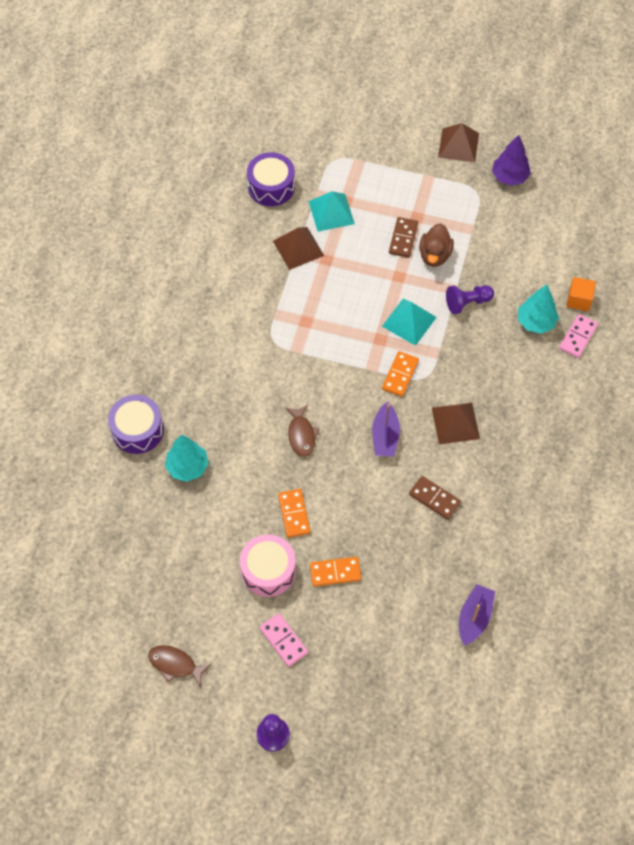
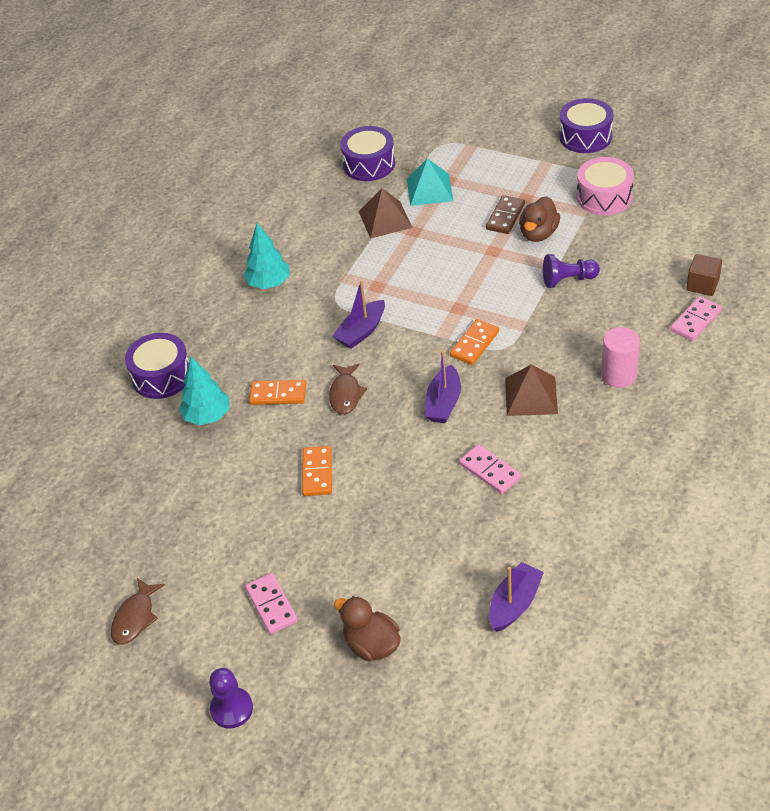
camera: 15 degrees right, 15 degrees down
(175, 664) = (135, 618): brown fish -> brown fish turned 105 degrees counterclockwise
(268, 570) = (272, 528): pink drum -> pink drum (604, 197)
(302, 370) = (361, 331): none -> purple boat
(335, 572) = (352, 538): orange domino -> orange domino (278, 394)
(370, 666) = (371, 645): none -> brown duck
(409, 321) = (496, 293): turquoise pyramid -> none
(434, 498) = (490, 471): brown domino -> pink domino
(458, 145) = (585, 137): brown pyramid -> purple drum
(509, 177) = (639, 167): purple tree -> none
(523, 397) = (618, 375): none -> pink cylinder
(535, 322) = (646, 303): turquoise tree -> turquoise tree (269, 283)
(579, 300) = (702, 285): orange cube -> brown cube

